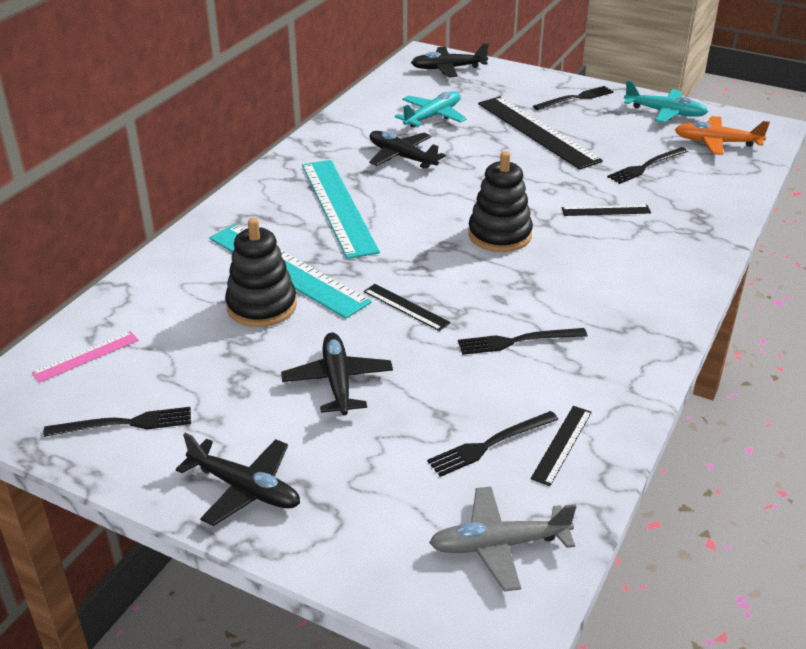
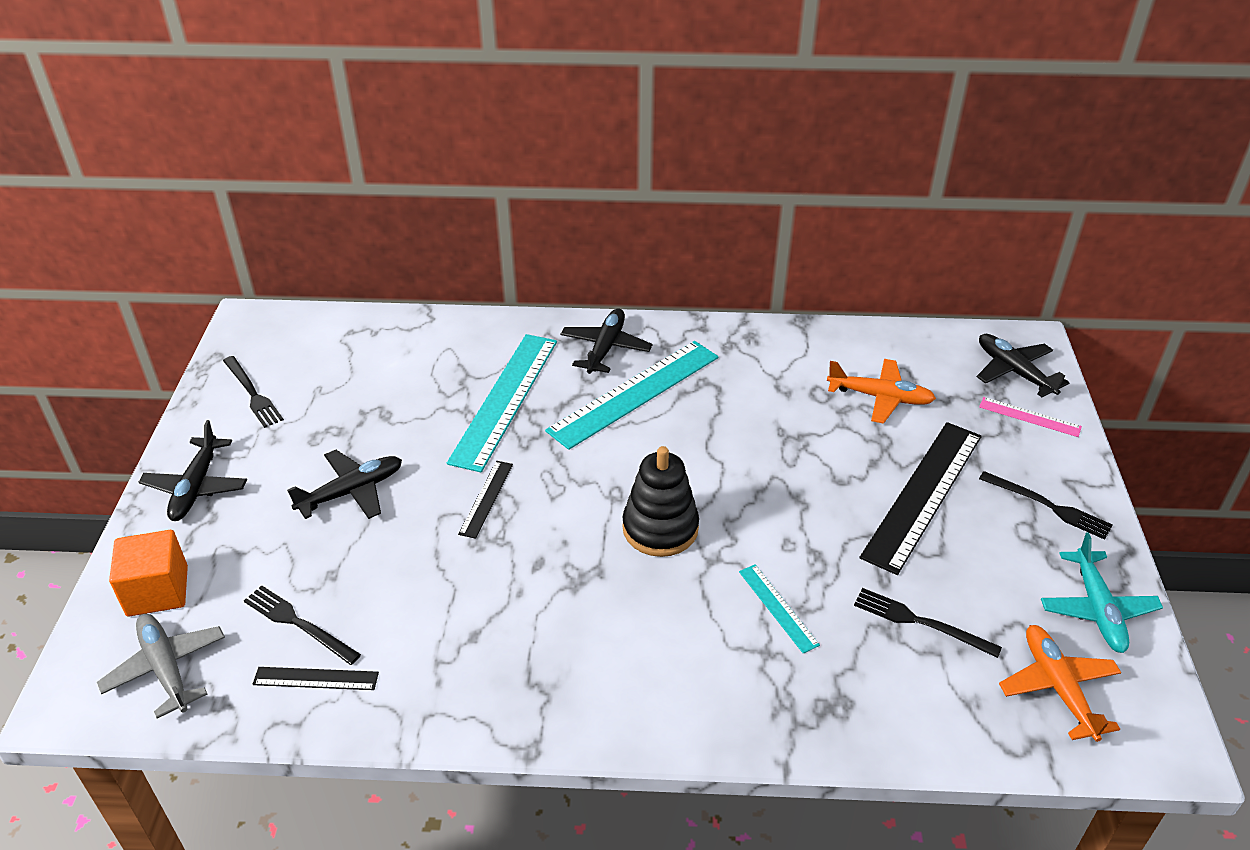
camera: 65 degrees right, 5 degrees up
(86, 356) = (326, 340): pink ruler -> pink ruler (1029, 417)
(261, 306) = (439, 406): black stacking toy -> none
(385, 539) = (157, 591): none -> orange cube
(402, 157) = (768, 404): black plane -> black plane (605, 348)
(432, 117) = (880, 397): turquoise plane -> orange plane
(517, 341) = (469, 598): black fork -> none
(606, 210) = (778, 607): black ruler -> turquoise ruler

